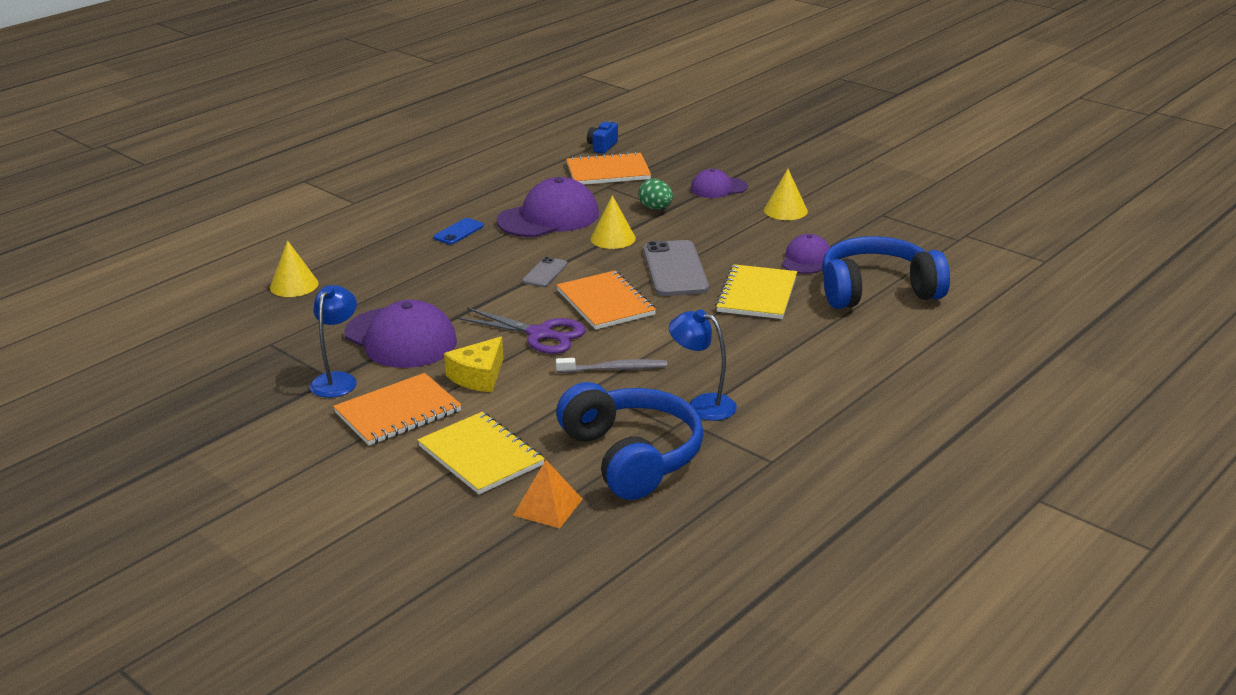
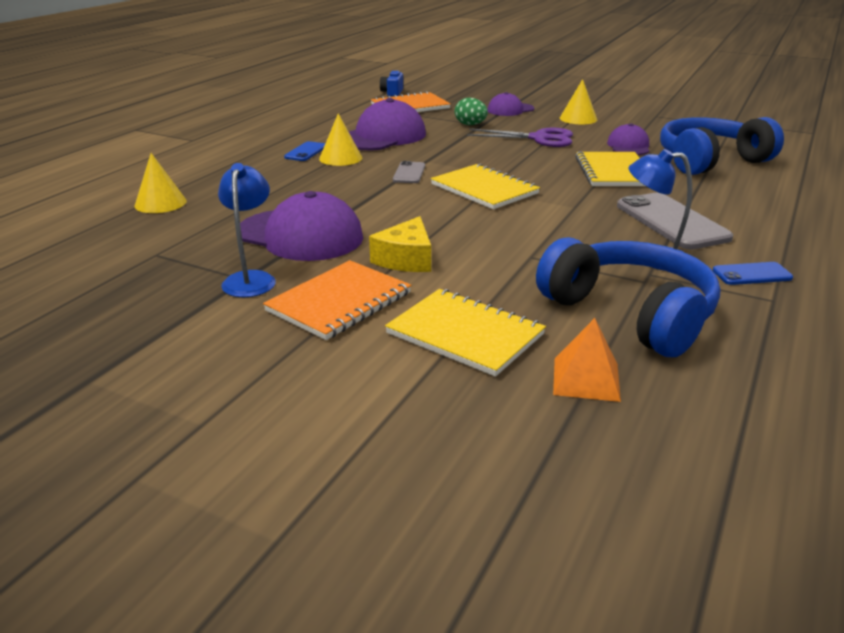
camera: 15 degrees left, 0 degrees up
(540, 334) = (442, 218): purple scissors -> purple scissors (539, 138)
(605, 303) = (484, 189): orange notebook -> yellow notebook
(613, 238) = (451, 145): yellow cone -> yellow cone (340, 158)
(614, 369) = (539, 238): grey toothbrush -> none
(675, 269) = (525, 161): grey phone -> grey phone (671, 222)
(778, 433) = (751, 274): none -> blue phone

